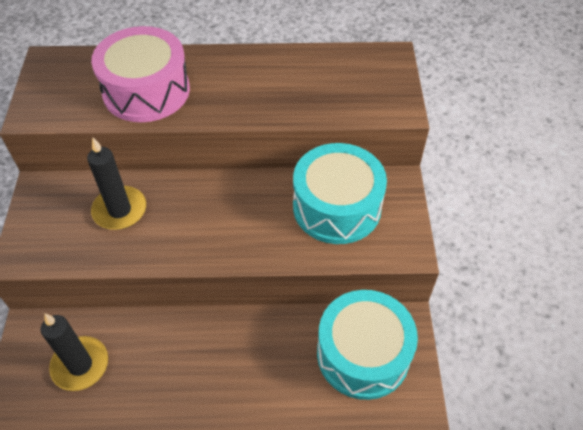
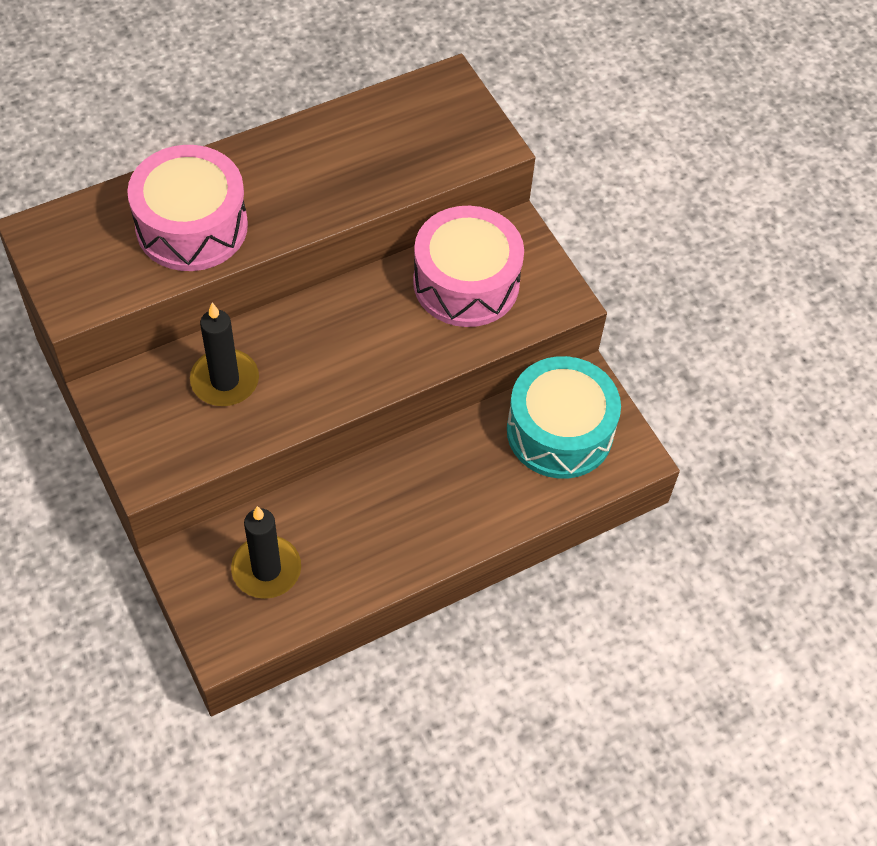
camera: 30 degrees left, 5 degrees up
(337, 207) = (466, 283): turquoise drum -> pink drum

